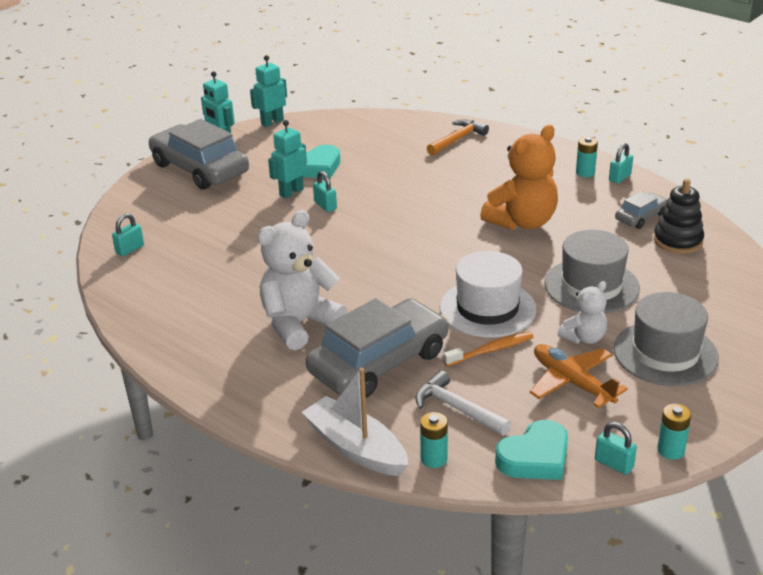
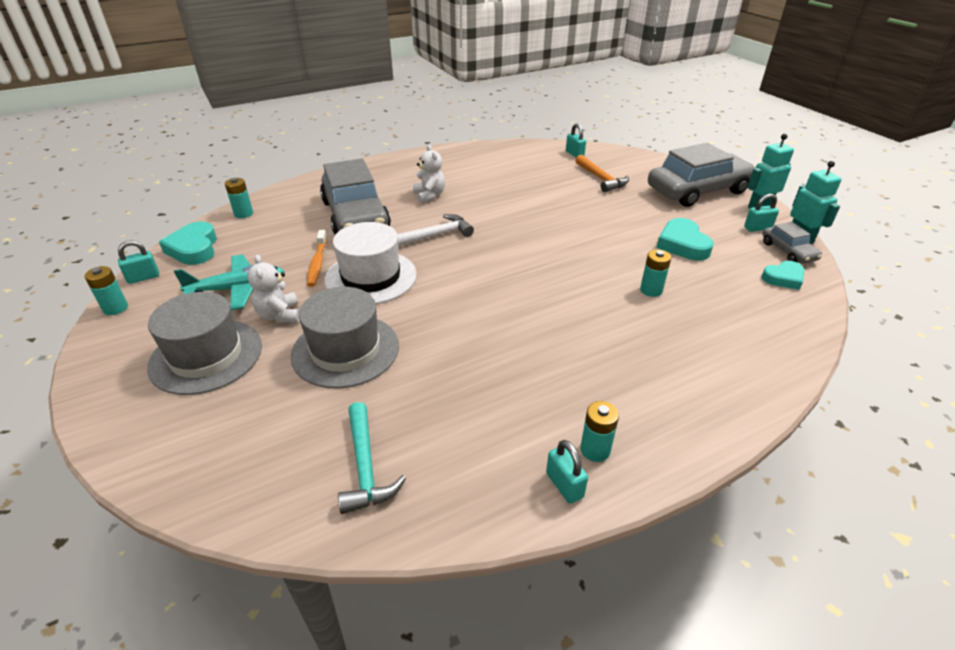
camera: 110 degrees right, 5 degrees up
(291, 192) = (634, 223): turquoise robot -> none
(299, 324) = (429, 196): white teddy bear -> white teddy bear, size x0.54
(325, 205) = (600, 235): turquoise padlock -> turquoise padlock (757, 228)
(343, 127) = (783, 278): none -> turquoise heart
(355, 448) = (286, 192): white boat -> none
(400, 173) = (651, 290): none -> turquoise battery
(457, 139) = (735, 357): orange hammer -> orange hammer (601, 179)
(457, 408) = (275, 232): white hammer -> white hammer (437, 235)
(522, 222) = (499, 344): orange teddy bear -> none
(572, 382) = (238, 289): orange plane -> turquoise plane
(641, 217) = (445, 457): grey car -> grey car (788, 251)
(678, 241) = (366, 467): black stacking toy -> turquoise hammer

